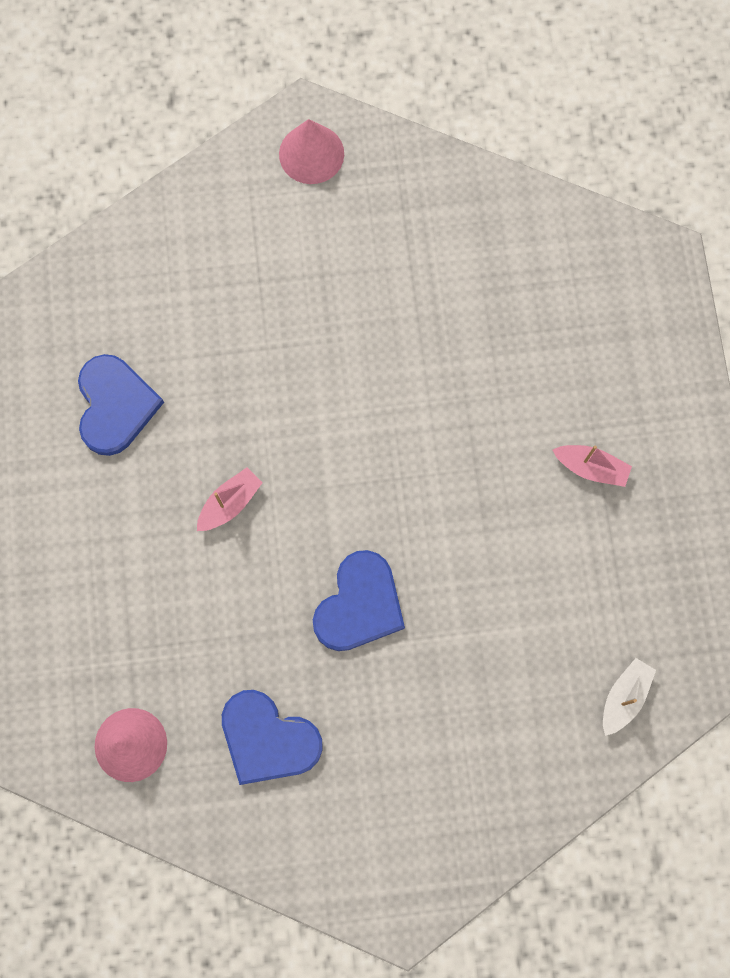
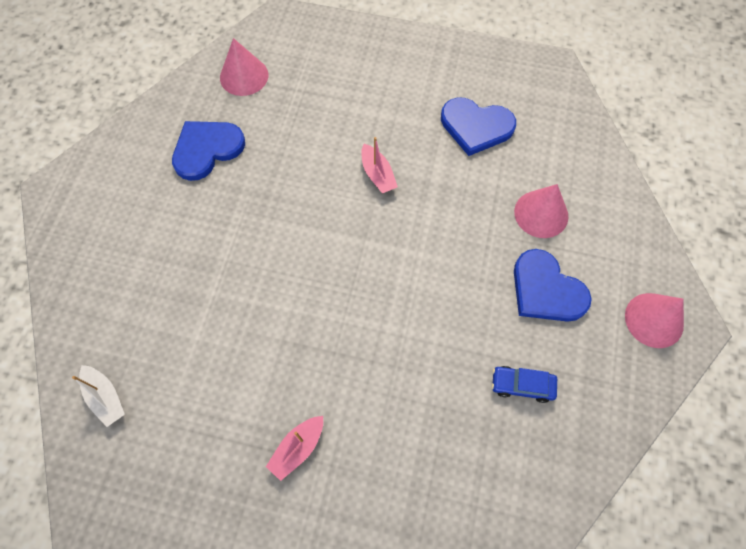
camera: 110 degrees right, 10 degrees down
(219, 297) = (541, 214): none -> pink cone
(359, 605) = (268, 233): blue heart -> blue heart (546, 290)
(436, 267) = (522, 385): none -> blue car

